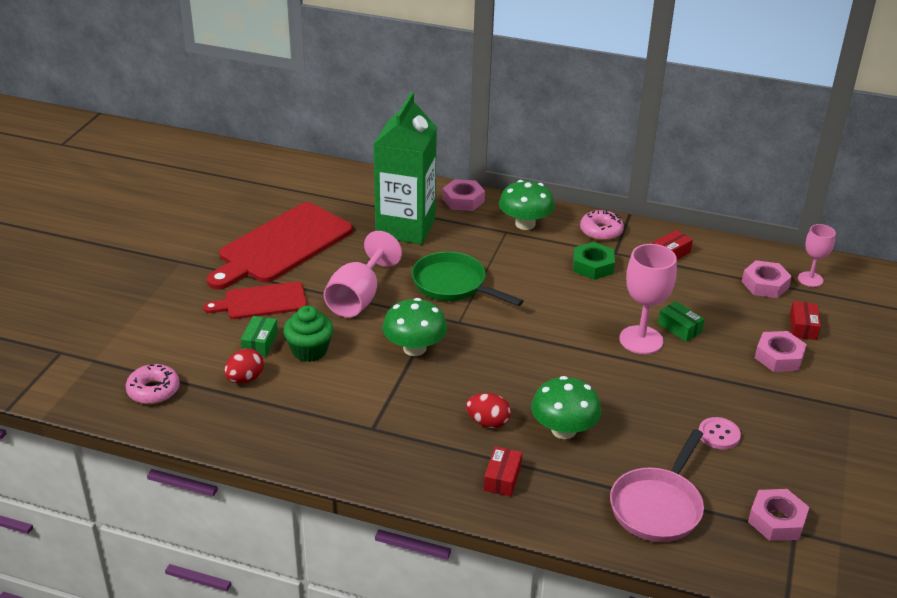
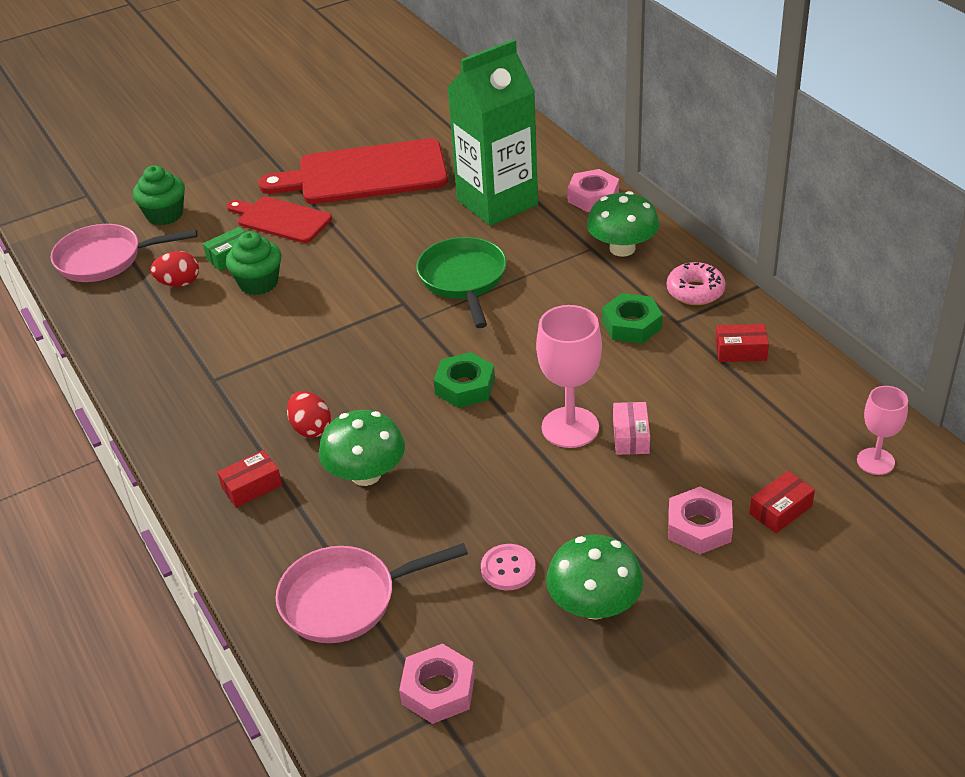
camera: 45 degrees right, 5 degrees up
(153, 390) = (105, 259): pink donut -> pink pan
(157, 338) = (165, 215): none -> green cupcake
(358, 298) = (362, 253): pink goblet -> none
(414, 348) = (345, 325): green mushroom -> green mushroom (594, 605)
(547, 348) = (465, 386): none -> green nut
(679, 328) = (631, 436): green box -> pink box
(765, 284) = (806, 439): pink nut -> none

